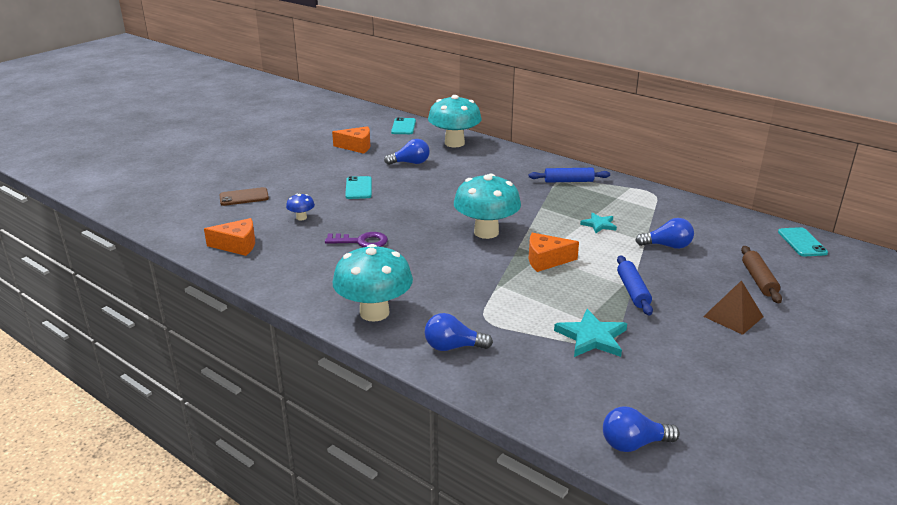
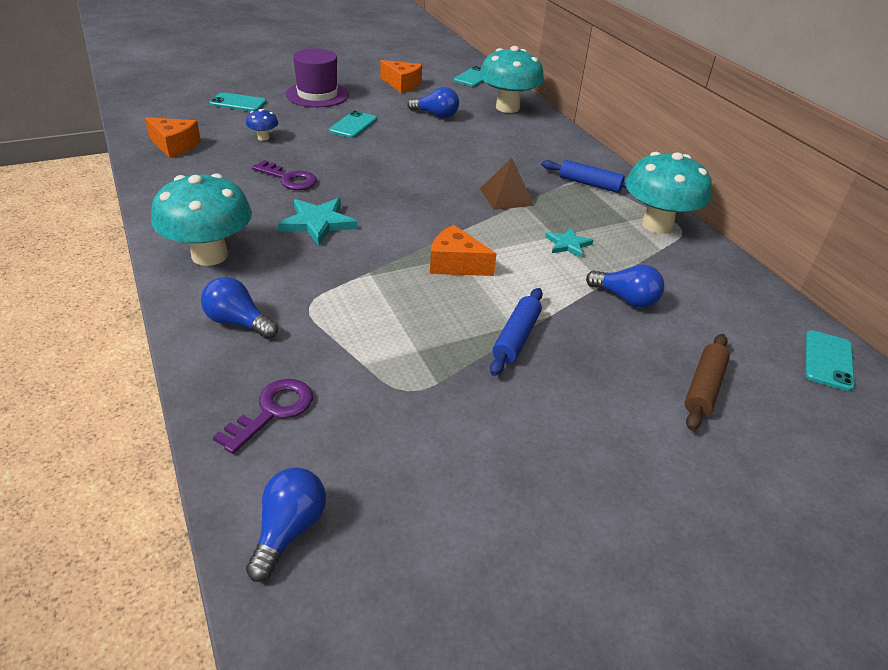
camera: 25 degrees right, 10 degrees up
(244, 197) = (238, 103): brown phone -> turquoise phone
(300, 172) = (317, 94): none -> purple hat
(486, 232) = (427, 211): turquoise mushroom -> turquoise mushroom (657, 225)
(543, 388) = (272, 411): none -> purple key
(592, 337) = (400, 374): turquoise star -> turquoise star (318, 223)
(633, 444) = (288, 530): blue light bulb -> blue light bulb turned 90 degrees clockwise
(733, 316) = (611, 421): brown pyramid -> brown pyramid (506, 197)

